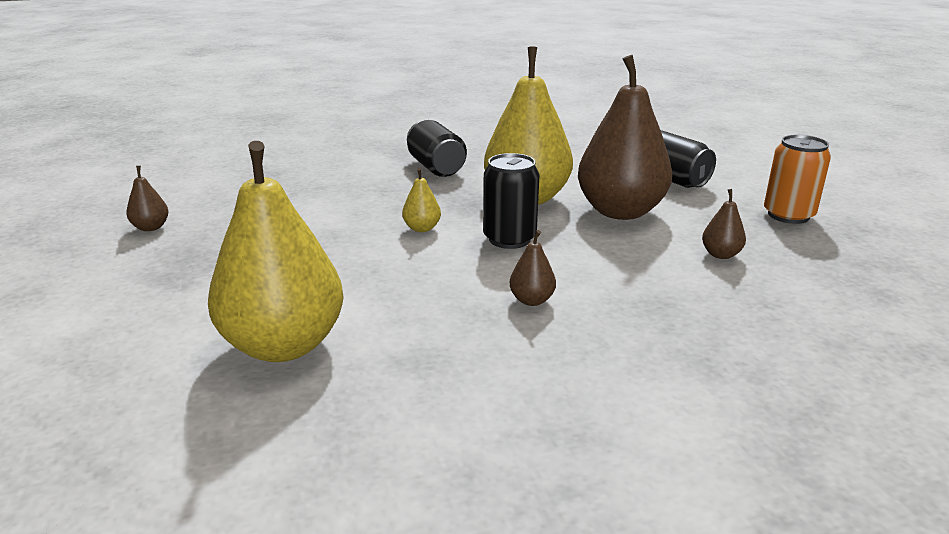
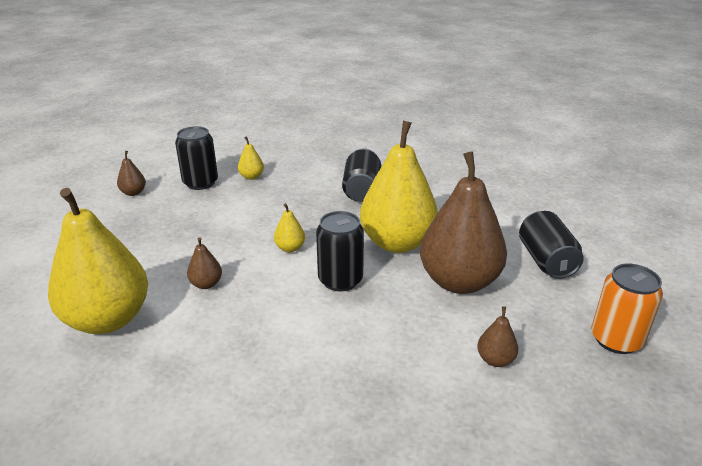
camera: 30 degrees right, 5 degrees up
(234, 200) = (200, 183): none -> black can
(293, 182) = (251, 177): none -> yellow pear
(531, 300) = (293, 345): brown pear -> brown pear (206, 284)

